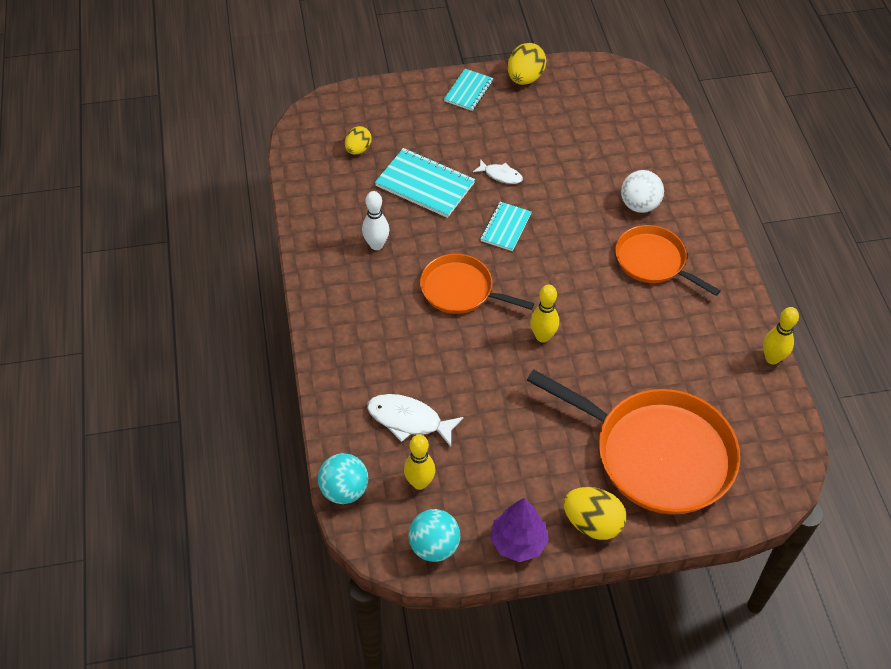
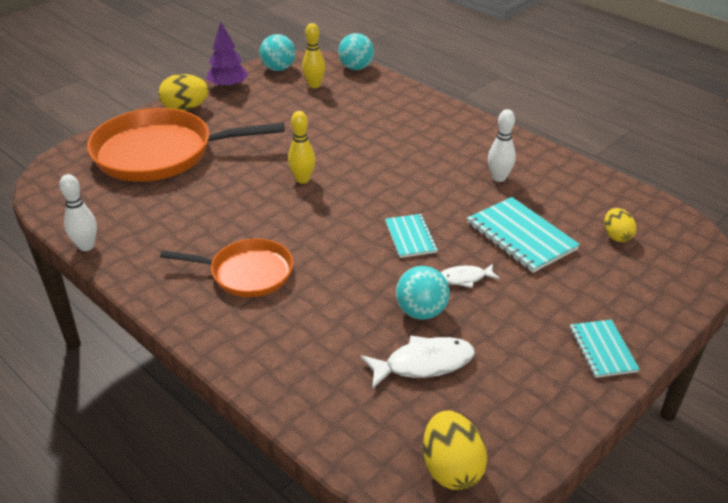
camera: 145 degrees right, 15 degrees down
(408, 420) = (352, 104): white fish -> white fish (424, 364)
(425, 185) = (521, 236): turquoise notebook -> turquoise notebook turned 60 degrees clockwise
(460, 290) = (398, 179): orange pan -> none
(525, 78) = (565, 404): yellow egg -> yellow egg (451, 468)
(553, 168) = (421, 311): none -> turquoise ball
(639, 205) = (299, 318): white ball -> none
(772, 358) = (86, 246): yellow bowling pin -> white bowling pin

